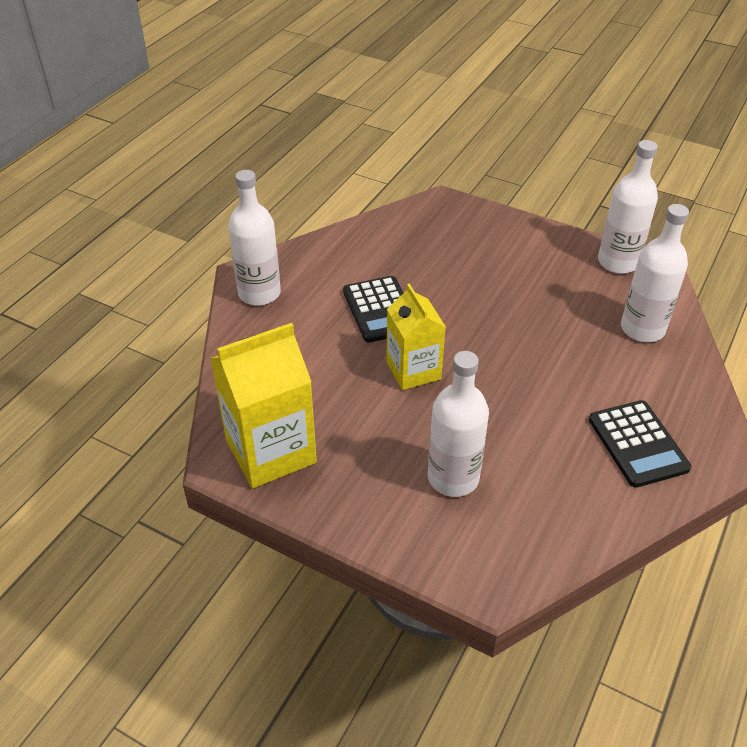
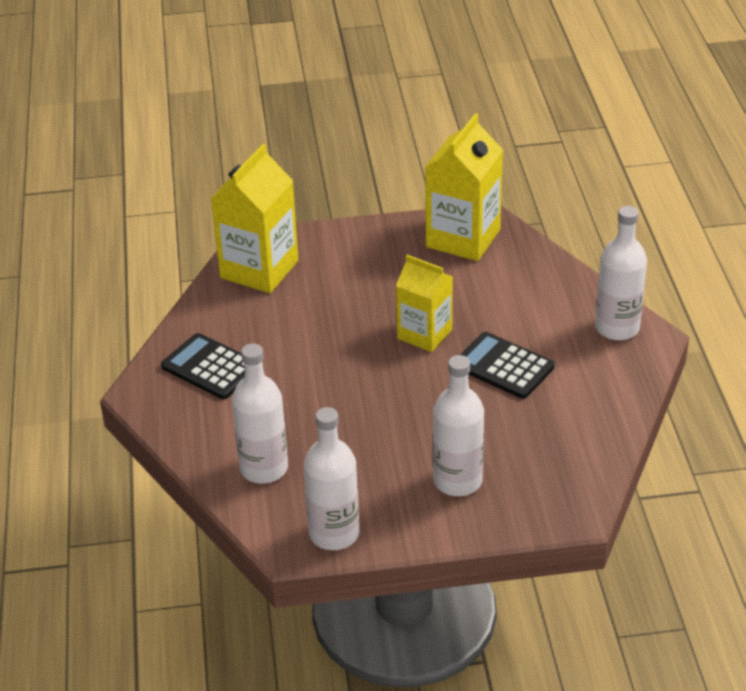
camera: 145 degrees right, 5 degrees down
(453, 478) = (326, 283): white bottle -> white bottle (457, 481)
(511, 540) = (259, 269): none -> yellow carton

